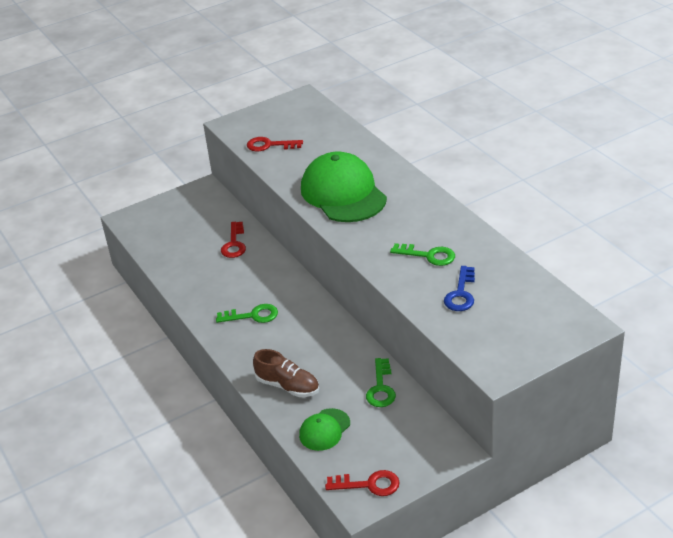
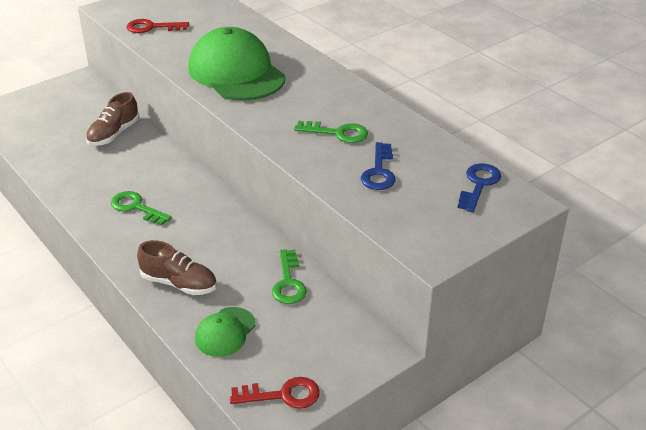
camera: 10 degrees left, 0 degrees up
(234, 244) = (114, 134): red key -> brown shoe
(253, 315) = (136, 207): green key -> green key turned 135 degrees counterclockwise
(547, 307) = (479, 184): none -> blue key

